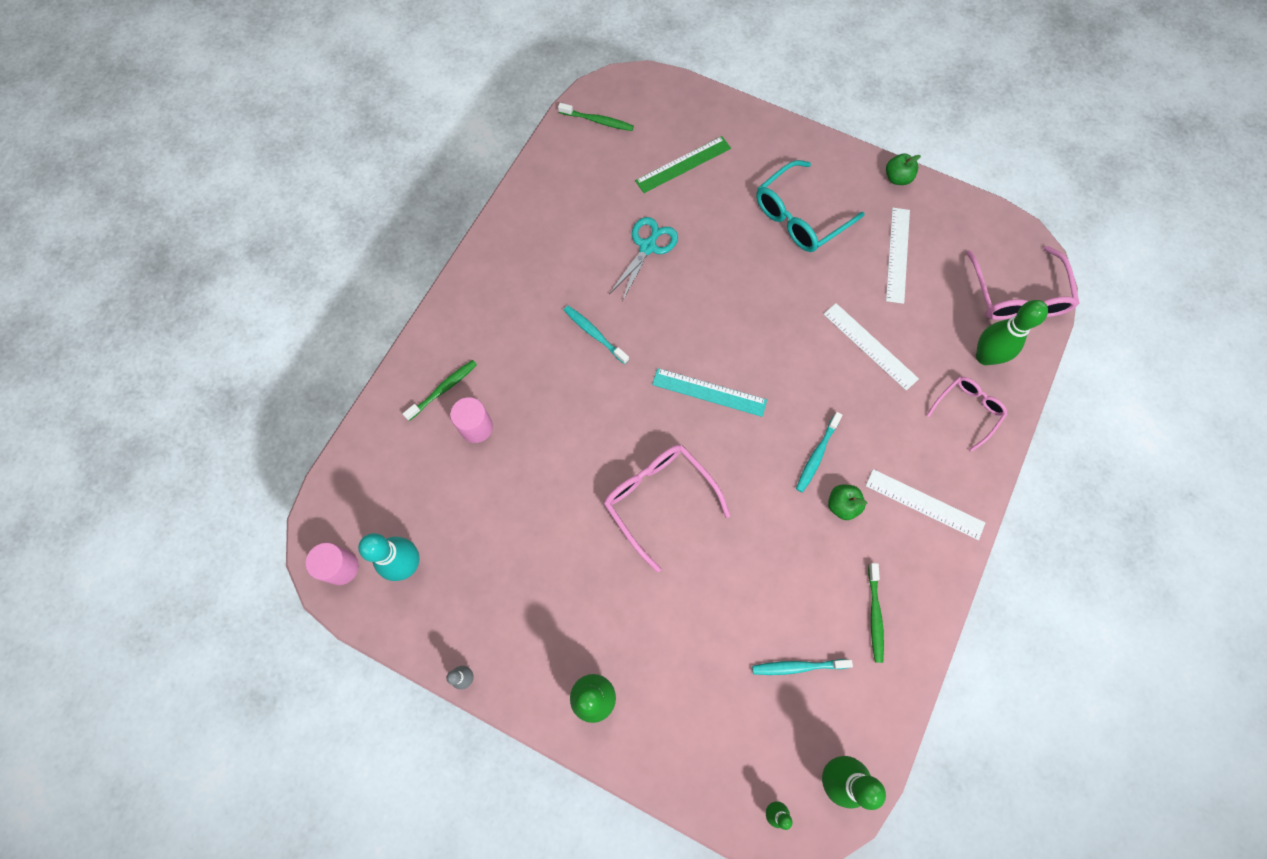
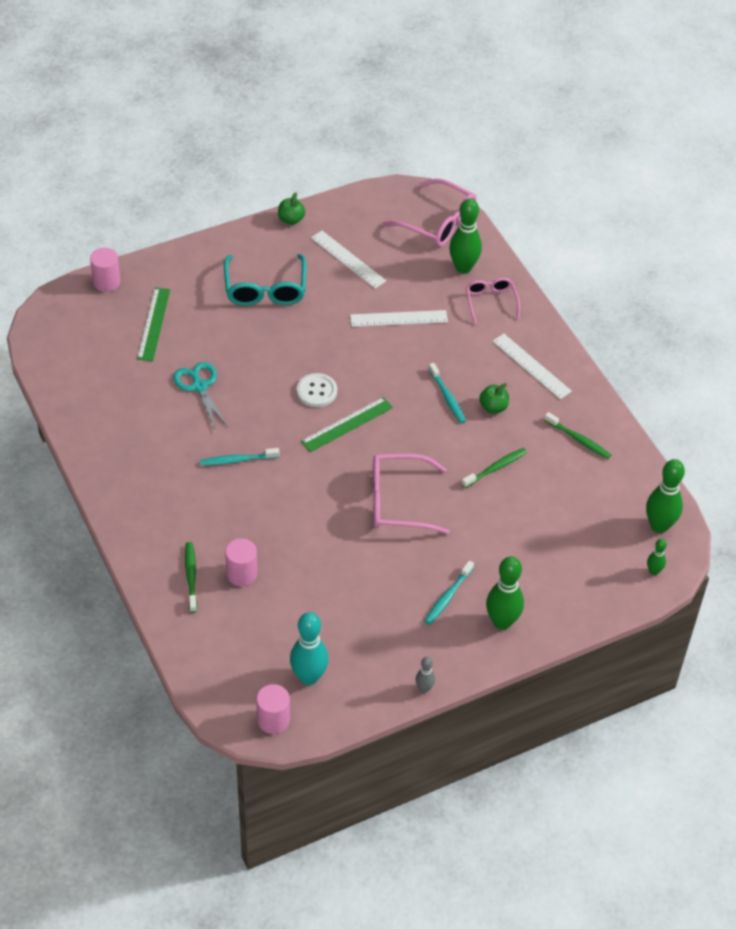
camera: 55 degrees left, 20 degrees down
(598, 121) = (61, 348): green toothbrush -> green toothbrush (495, 468)
(695, 99) = (106, 282): none -> pink cylinder
(709, 392) = (347, 424): turquoise ruler -> green ruler
(724, 340) = (316, 391): none -> white button
(798, 667) = (576, 500): turquoise toothbrush -> turquoise toothbrush (448, 597)
(924, 504) = (531, 366): white ruler -> white ruler turned 75 degrees clockwise

